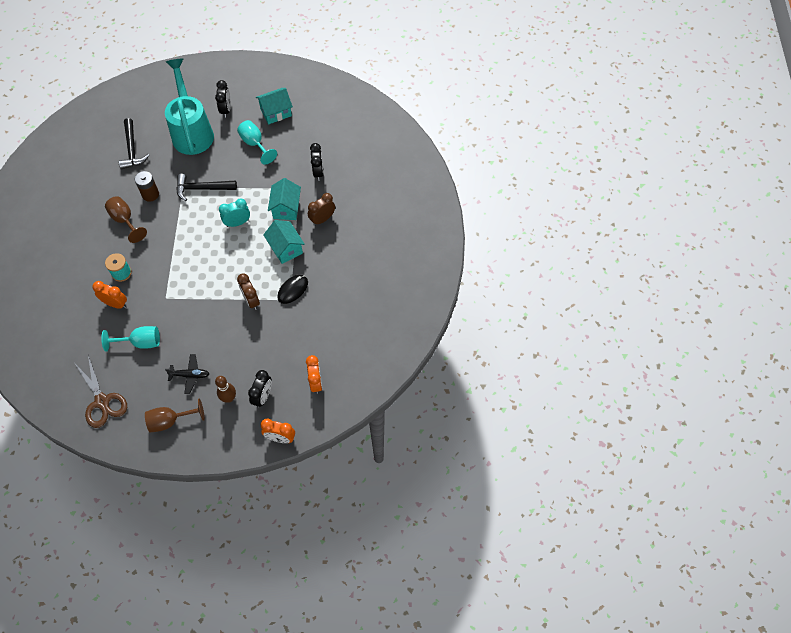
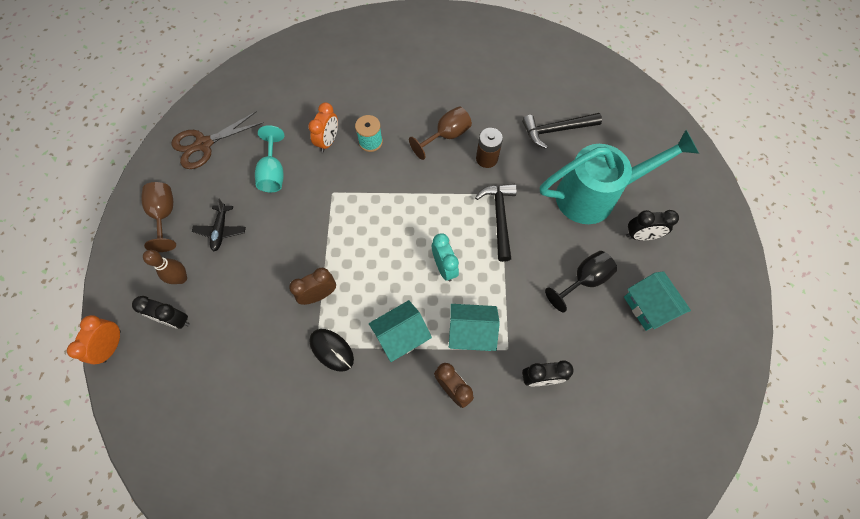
camera: 90 degrees right, 5 degrees up
(255, 144) = (583, 280): turquoise goblet -> black goblet
(316, 382) = (182, 390): orange clock -> none

